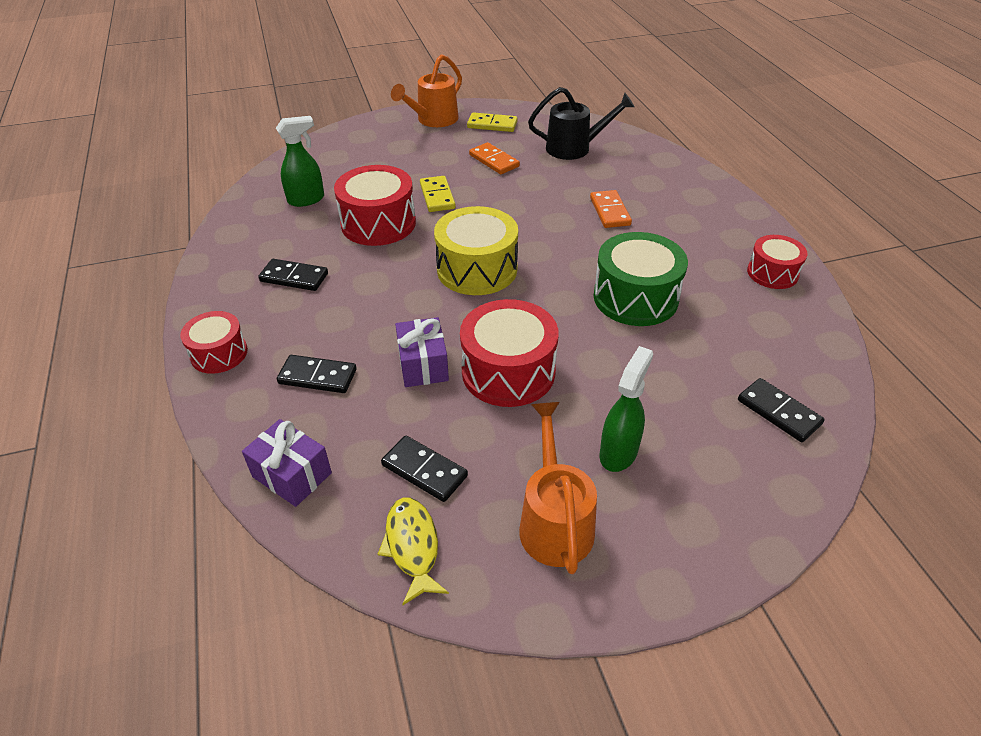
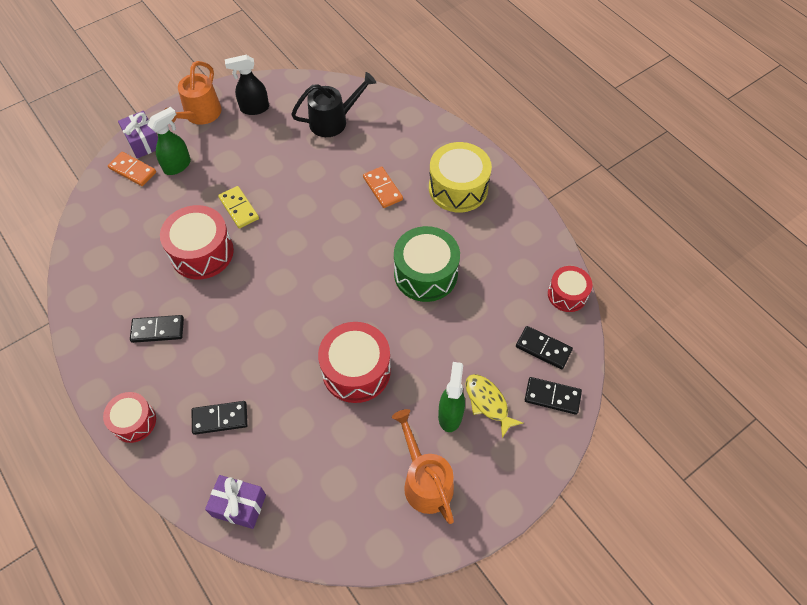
camera: 20 degrees left, 15 degrees up
(306, 199) = (128, 242): green spray bottle -> green spray bottle (177, 166)
(412, 546) = (342, 530): yellow fish -> yellow fish (488, 402)
(423, 365) = (293, 384): purple gift -> purple gift (143, 142)
(424, 471) = (328, 472): black domino -> black domino (552, 397)
(477, 269) = (299, 279): yellow drum -> yellow drum (458, 188)
(492, 125) = (254, 108): yellow domino -> black spray bottle
(494, 161) = (271, 154): orange domino -> orange domino (133, 170)
(772, 273) = (516, 221): red drum -> red drum (567, 294)

